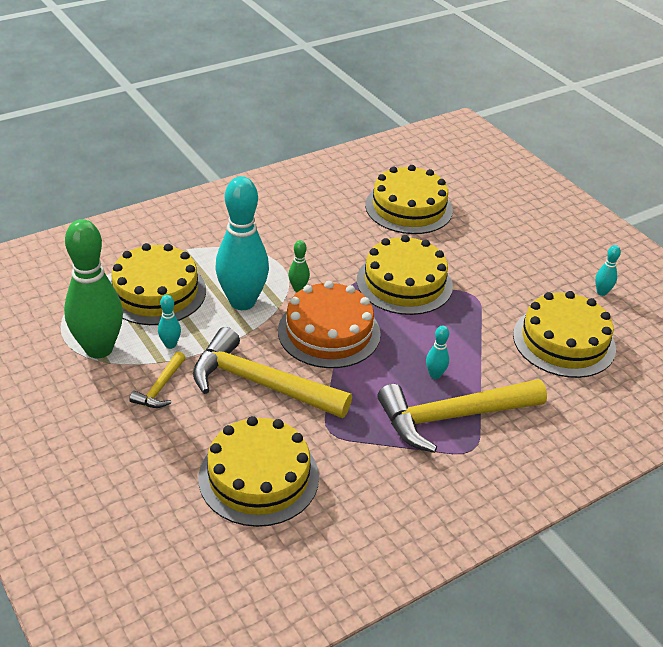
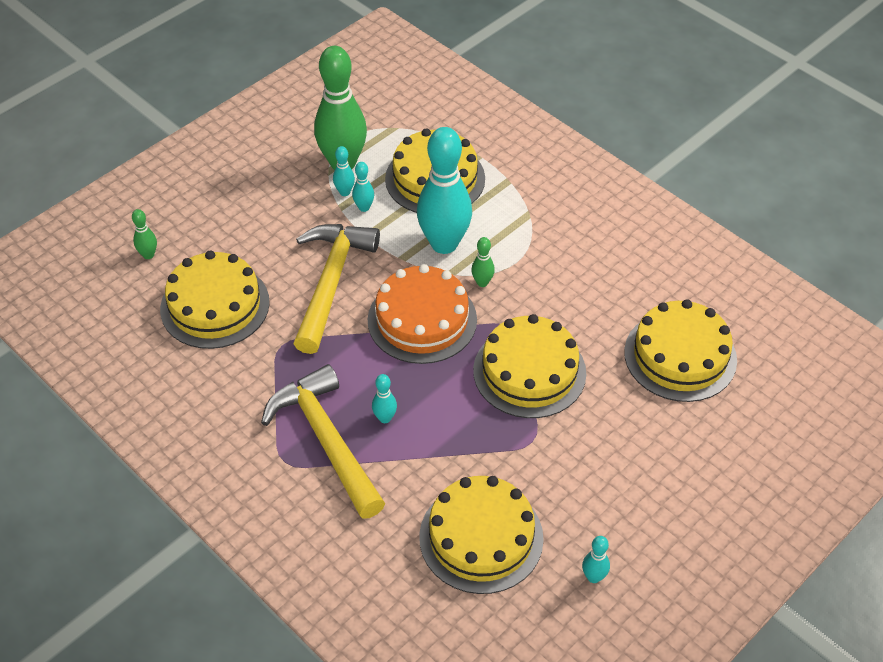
camera: 80 degrees right, 10 degrees up
(141, 354) = (344, 192): none -> turquoise bowling pin
(158, 528) = (148, 255): none -> green bowling pin
(160, 388) = (305, 215): yellow hammer -> none

